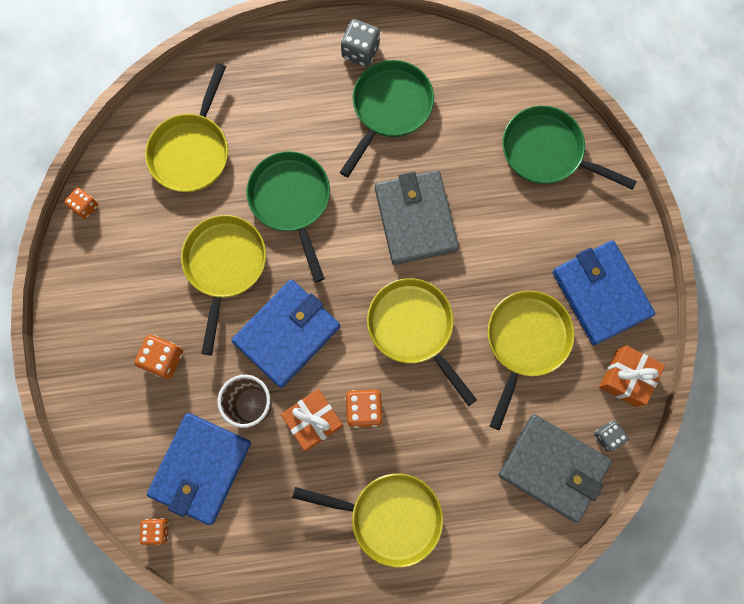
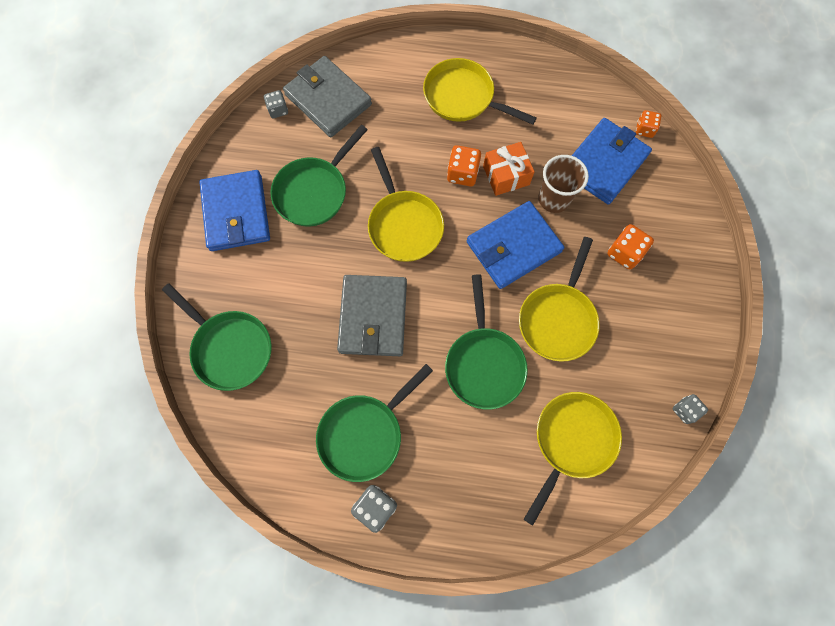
camera: 165 degrees left, 5 degrees down
(85, 207) = (685, 410): orange dice -> grey dice
(525, 341) = (314, 192): yellow pan -> green pan
(626, 378) = (245, 146): orange gift -> none

